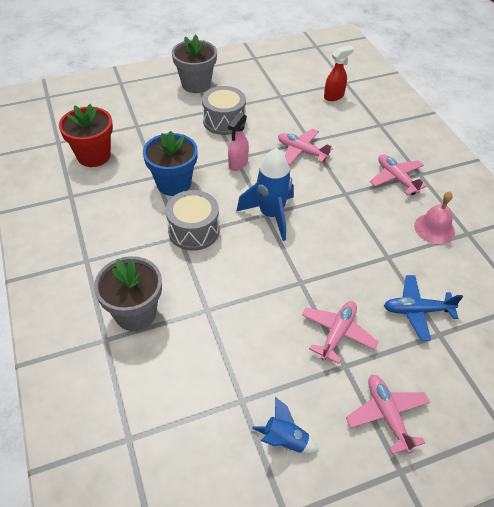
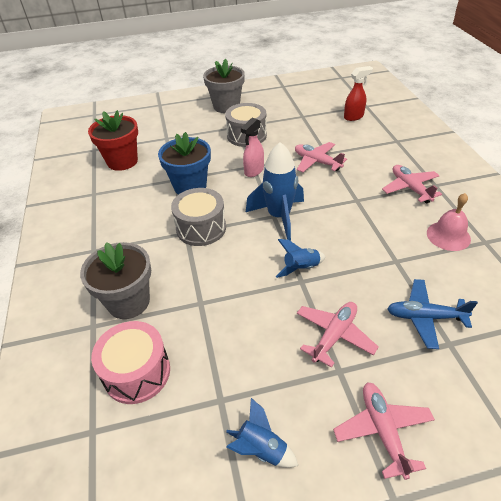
camera: 10 degrees right, 5 degrees down
(159, 381) = (137, 372): none -> pink drum
(299, 269) = (301, 268): none -> blue rocket

